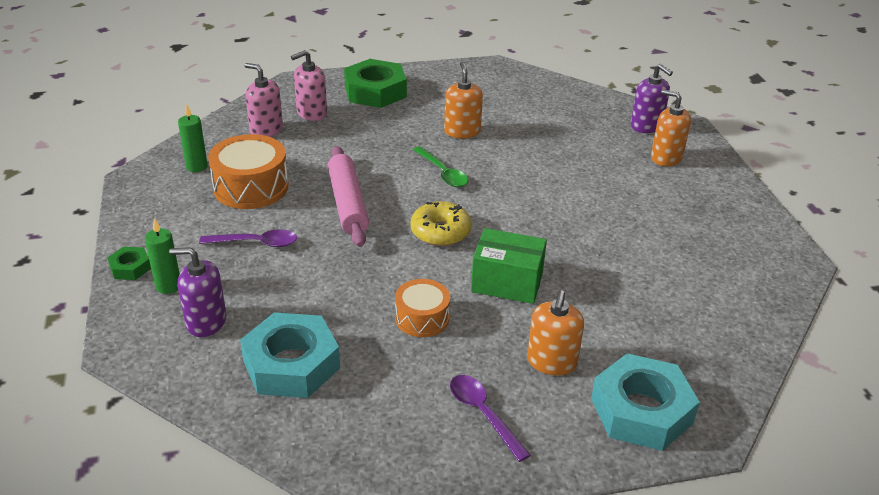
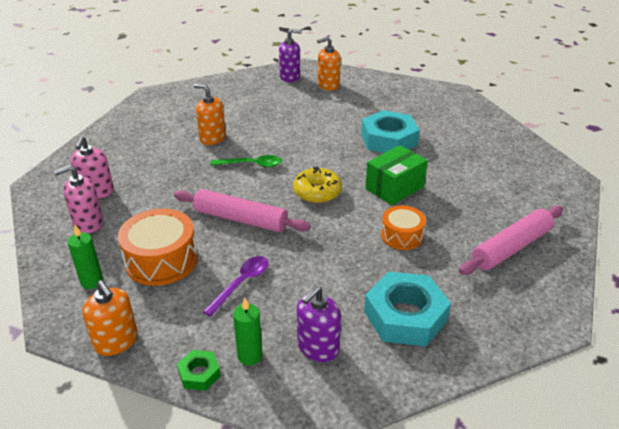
camera: 55 degrees left, 0 degrees up
(375, 91) = (110, 152): green nut -> none
(483, 414) = (511, 247): purple spoon -> pink rolling pin
(552, 362) = (481, 203): orange soap dispenser -> orange soap dispenser (116, 341)
(641, 411) = (541, 190): turquoise nut -> turquoise nut (388, 139)

